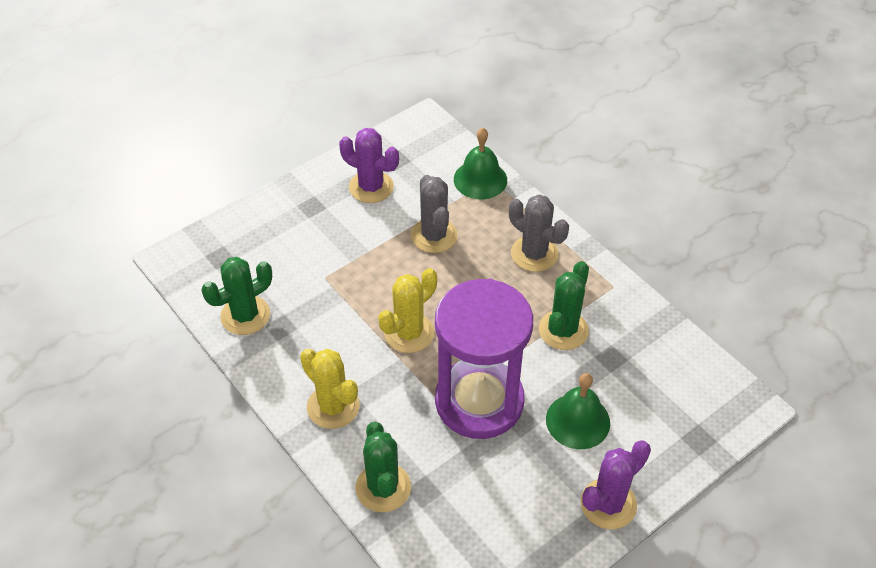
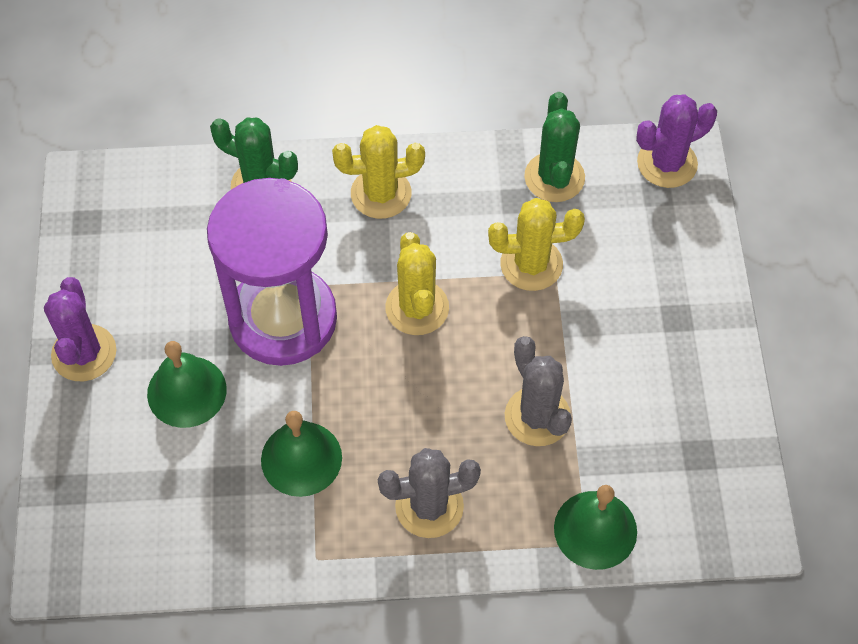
camera: 125 degrees right, 10 degrees up
(327, 292) = (531, 264): none -> yellow cactus
(371, 187) = (666, 397): purple cactus -> purple cactus (667, 163)
(434, 236) = (537, 416): grey cactus -> grey cactus turned 45 degrees clockwise
(563, 330) = (301, 458): green cactus -> green bell

